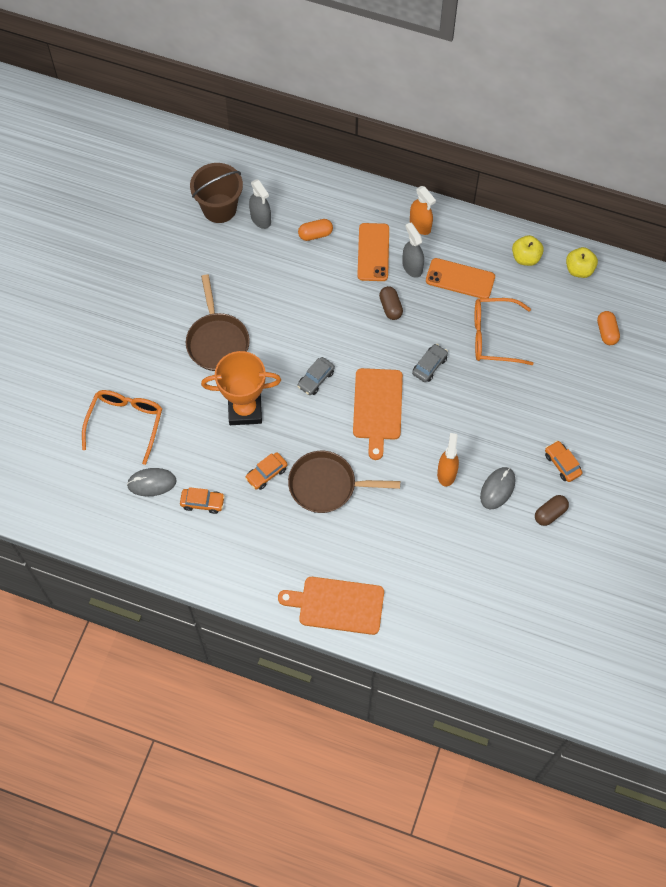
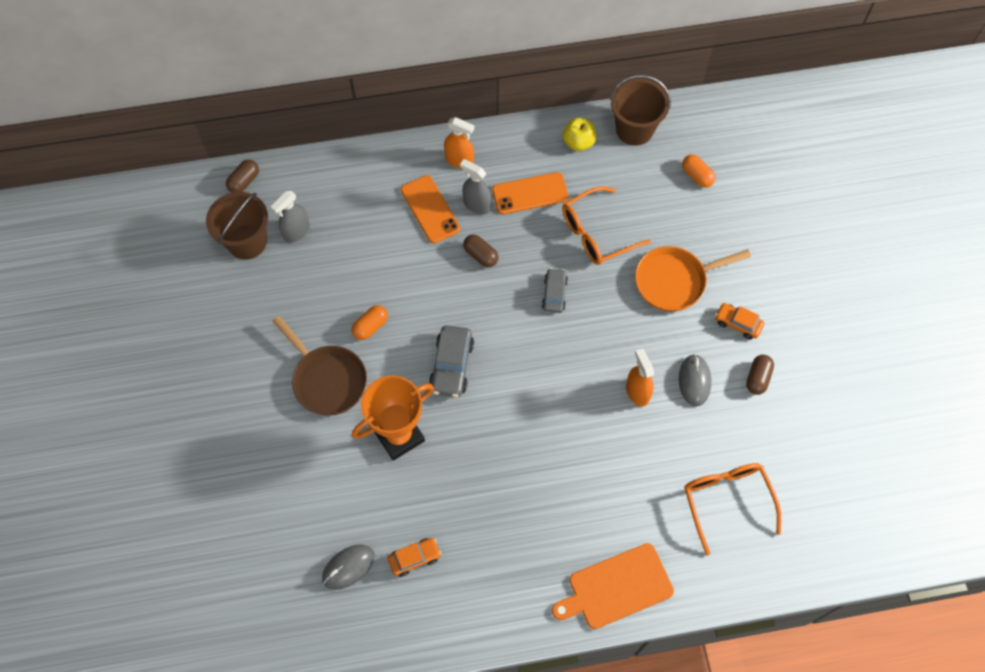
camera: 30 degrees left, 0 degrees up
(125, 424) = (282, 519): orange glasses -> orange glasses (727, 502)
(244, 161) = (244, 181): none -> brown capsule
(261, 219) = (296, 232): grey spray bottle -> grey spray bottle turned 105 degrees clockwise
(266, 473) = (461, 490): orange car -> none
(315, 234) = (361, 220): orange capsule -> orange capsule (370, 326)
(316, 379) = (451, 366): grey car -> grey car, size x1.55
(327, 485) = (529, 469): brown pan -> none
(377, 407) = (530, 362): orange cutting board -> none
(532, 405) = (674, 281): none -> orange pan
(579, 269) = (634, 129): yellow apple -> brown bucket

